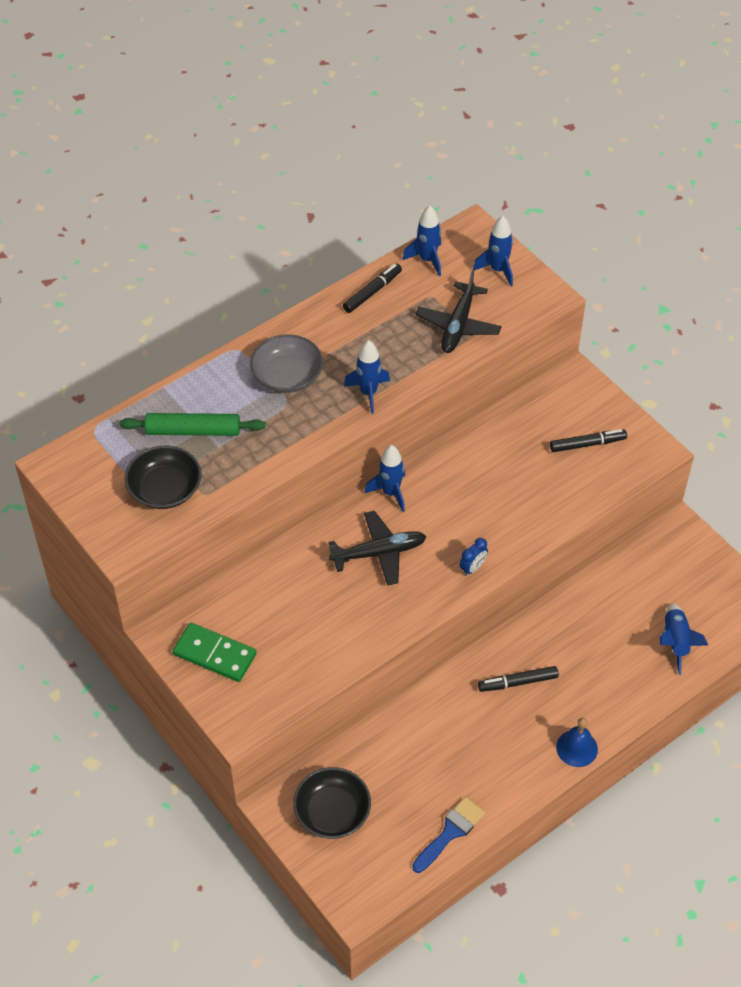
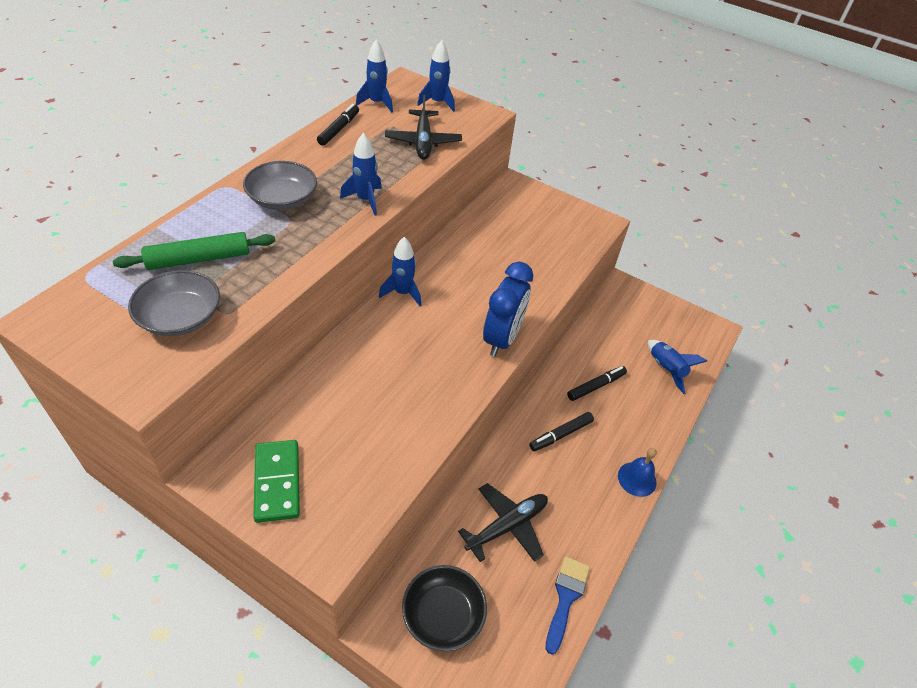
camera: 25 degrees left, 5 degrees down
(165, 489) = (180, 317): black bowl -> grey bowl
(215, 654) = (277, 482): green domino -> green domino turned 75 degrees clockwise
(378, 553) = (412, 345): black plane -> black plane (506, 526)
(472, 568) = (502, 339): blue clock -> blue clock, size x2.26
(587, 444) = (548, 227): black marker -> black marker (596, 386)

